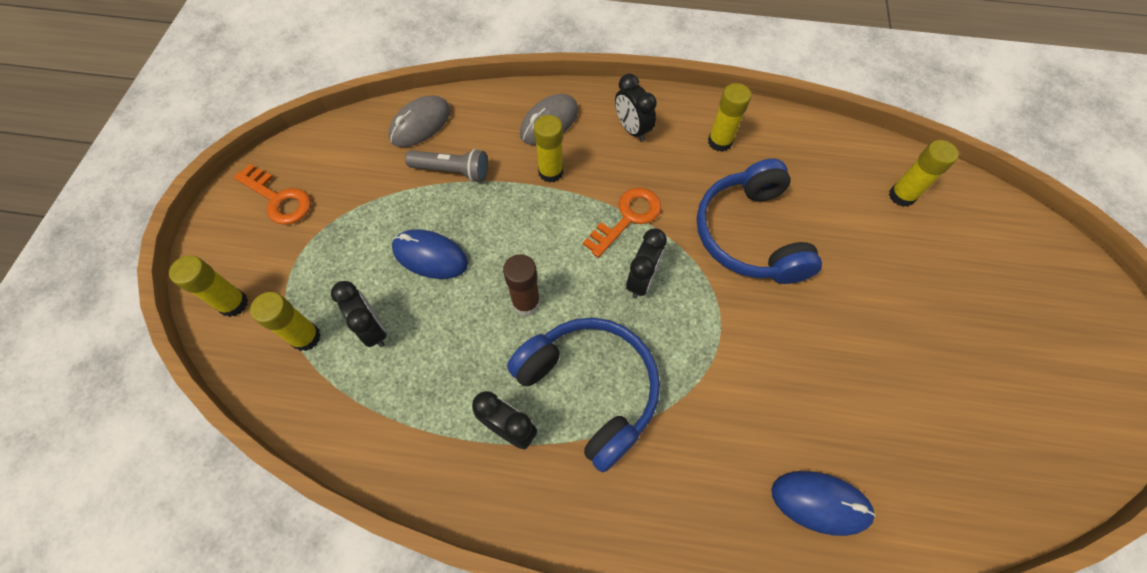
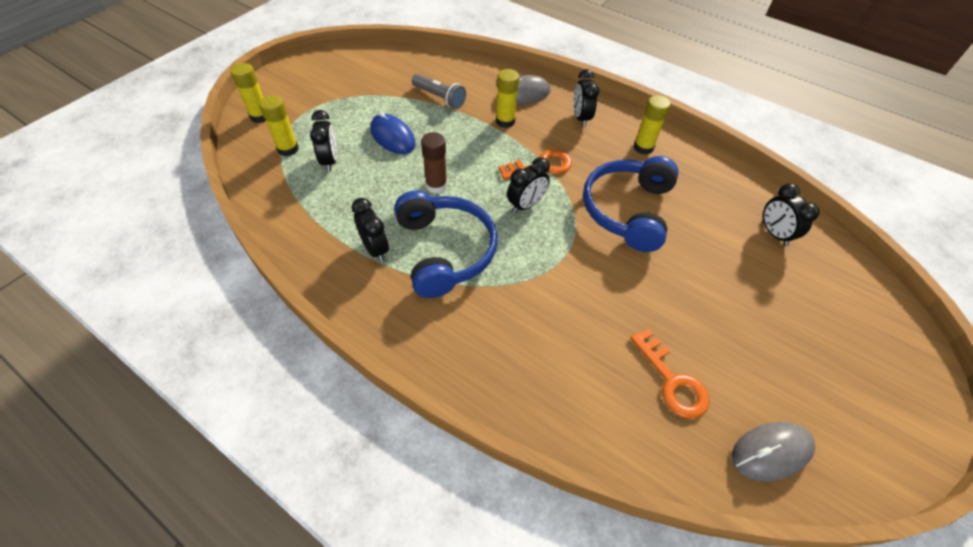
camera: 25 degrees right, 10 degrees down
(278, 199) = (323, 74): orange key -> orange key (672, 380)
(420, 124) = (437, 66): grey mouse -> grey mouse (771, 452)
(820, 502) = (567, 394): blue mouse -> none
(901, 196) = (774, 234): yellow glue stick -> black clock

